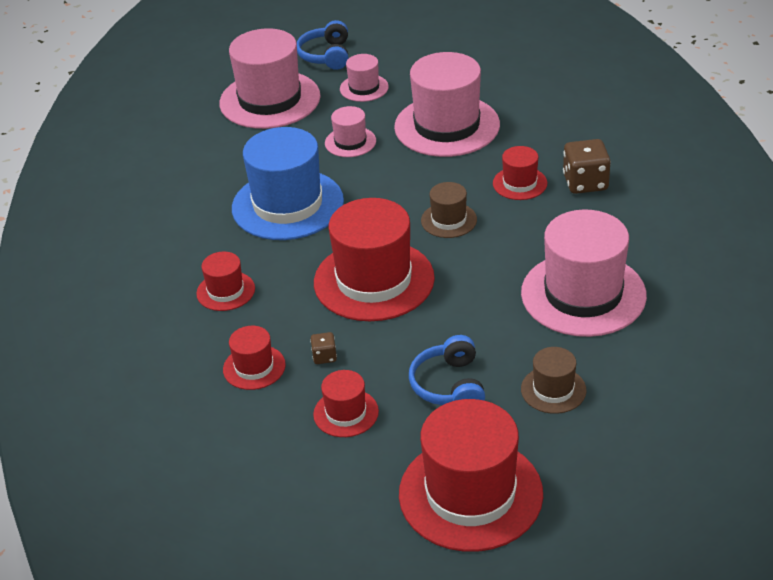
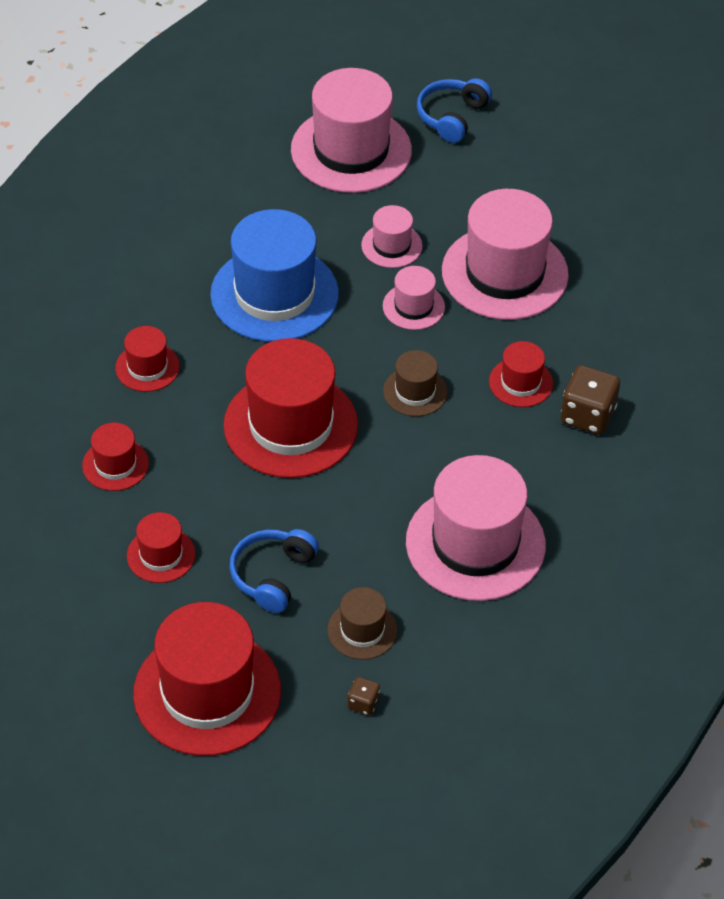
camera: 25 degrees right, 10 degrees up
(324, 356) = (185, 486): brown dice -> brown dice (363, 703)
(364, 88) = (458, 180): pink hat -> pink hat (413, 306)

